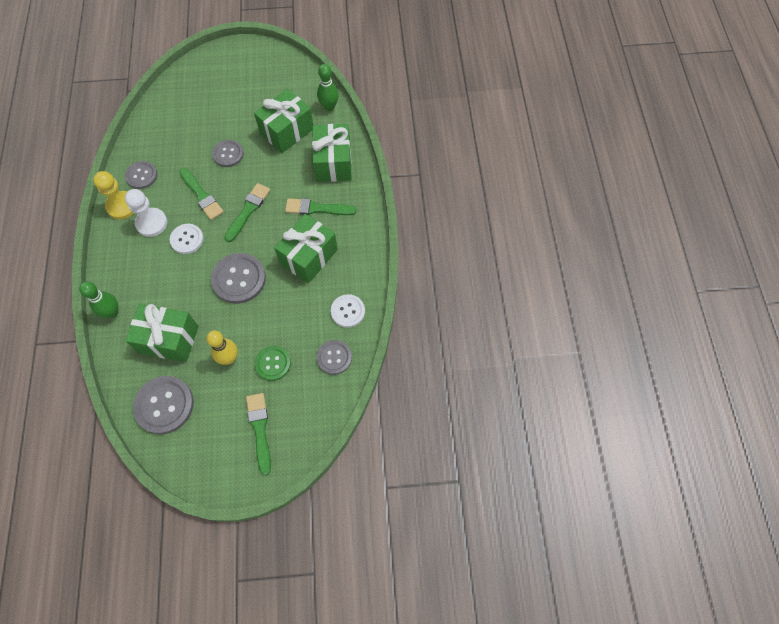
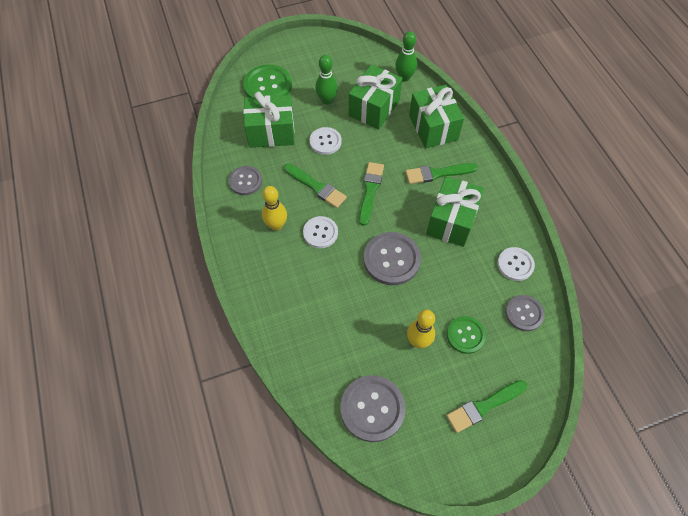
camera: 15 degrees left, 5 degrees down
(112, 312) = (273, 325): green bowling pin -> green bowling pin (326, 100)
(122, 206) = (238, 215): yellow pawn -> none
(151, 223) = (276, 225): white pawn -> yellow bowling pin
(169, 339) = (346, 338): green gift -> green gift (271, 132)
(199, 88) = (268, 86): none -> green button
(228, 154) = (325, 142): grey button -> white button
(260, 429) = (484, 406): green brush -> green brush turned 90 degrees counterclockwise

